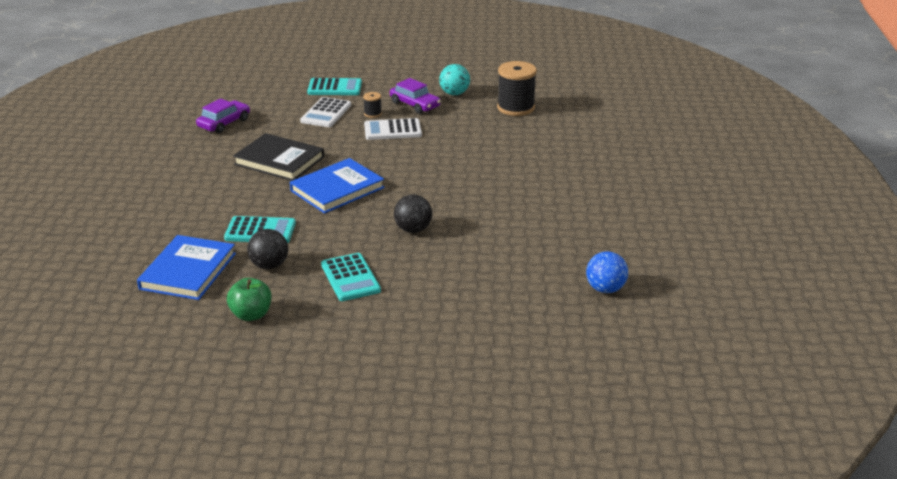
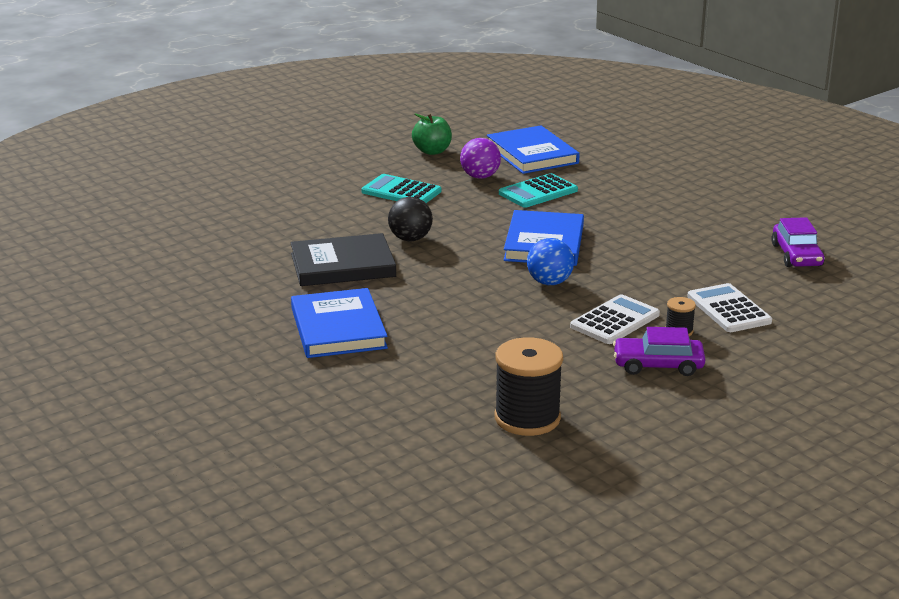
camera: 140 degrees right, 5 degrees down
(269, 265) = (480, 177): black ball -> purple ball
(279, 161) = (653, 244): black book -> black book (343, 265)
(334, 88) = (798, 346): turquoise calculator -> none
(454, 93) = (644, 405): turquoise ball -> none
(547, 185) = (338, 328): none -> blue book
(605, 289) = (167, 258): blue ball -> blue ball (549, 282)

